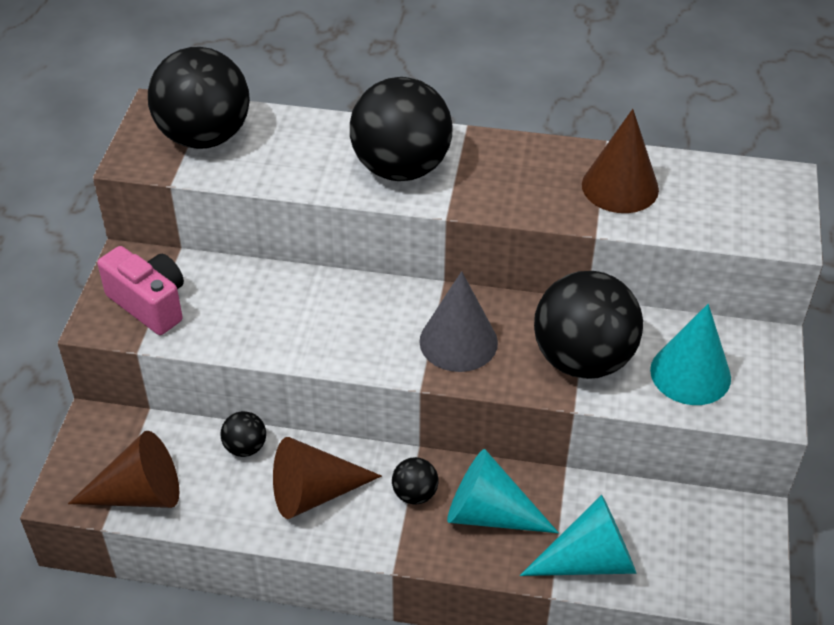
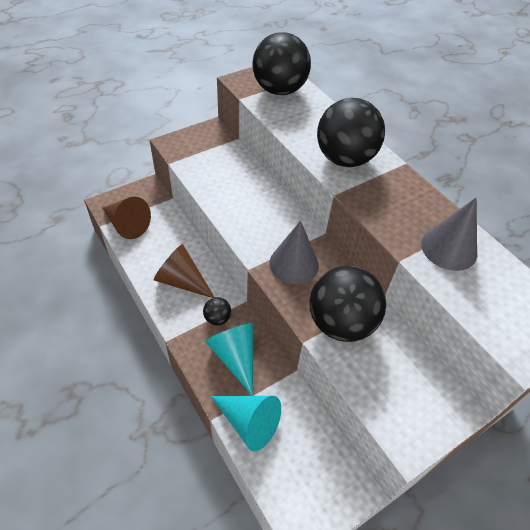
camera: 45 degrees right, 5 degrees up
(149, 304) = (197, 150): pink camera -> none
(245, 447) = (183, 241): black ball -> none
(620, 187) = (449, 248): brown cone -> grey cone
(690, 373) = (389, 381): turquoise cone -> none

